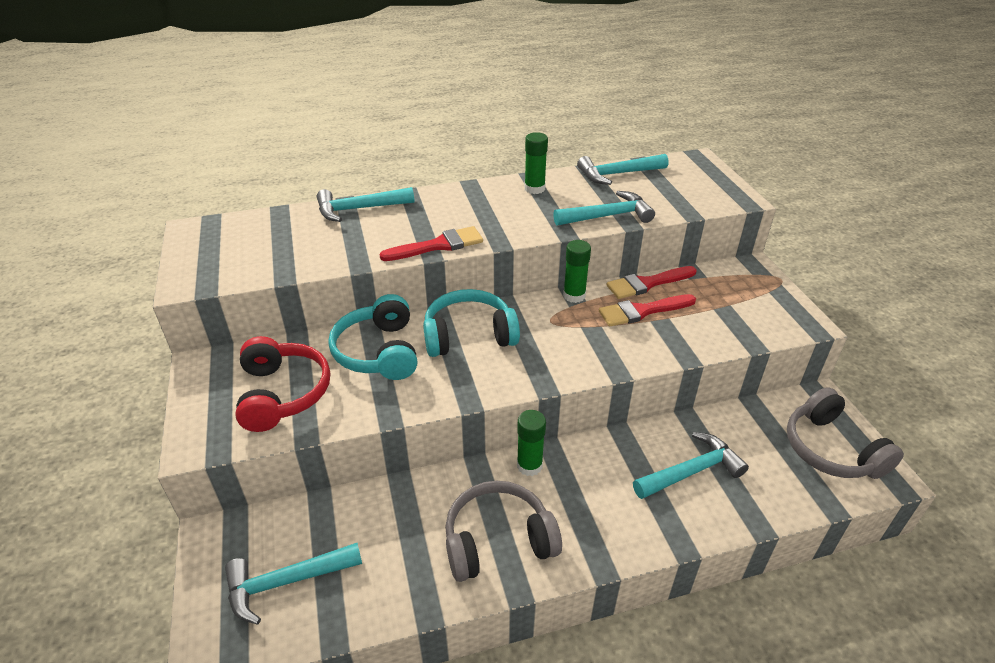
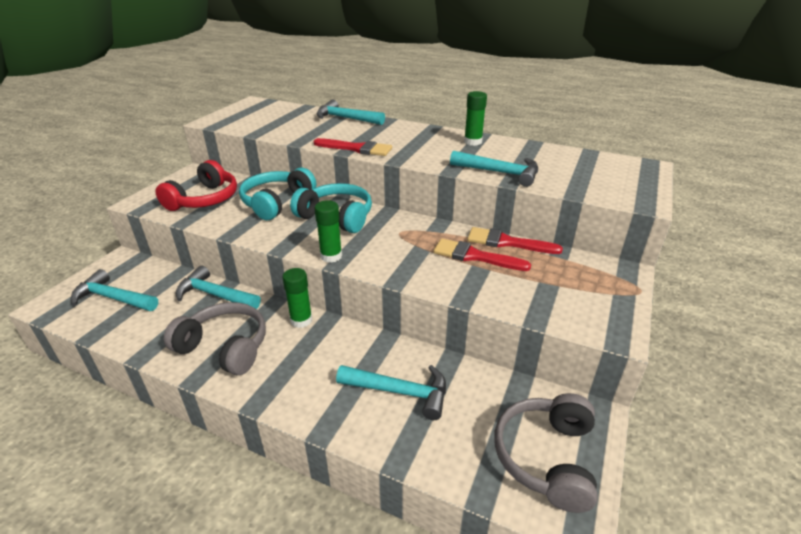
camera: 40 degrees right, 5 degrees down
(574, 296) = (439, 226): green glue stick -> green glue stick (331, 256)
(617, 174) = (554, 153): turquoise hammer -> turquoise hammer (215, 295)

